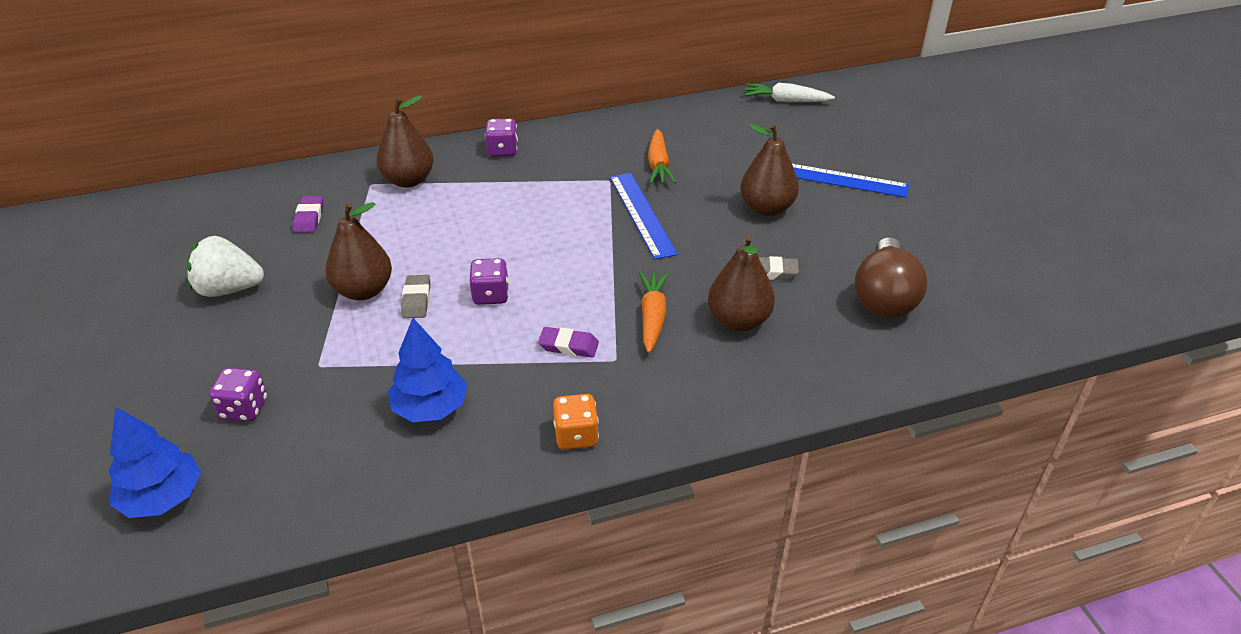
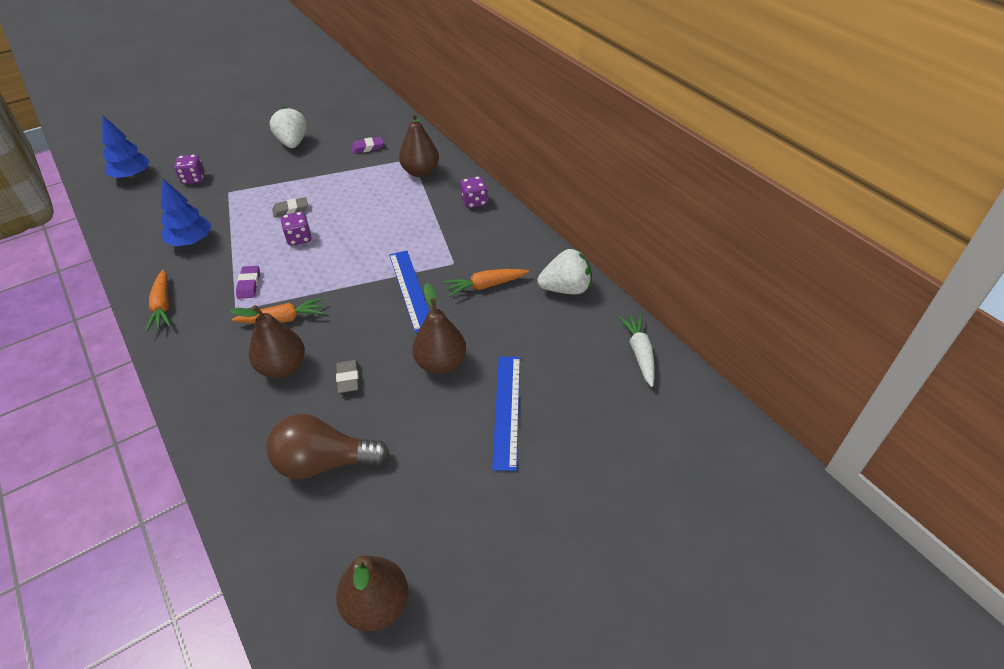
camera: 75 degrees right, 5 degrees up
(363, 290) = (297, 188): brown pear -> brown pear (377, 605)
(576, 435) = (163, 306): orange dice -> orange carrot
(641, 214) = (410, 289): blue ruler -> blue ruler turned 75 degrees counterclockwise
(685, 120) = (565, 289): none -> white strawberry

